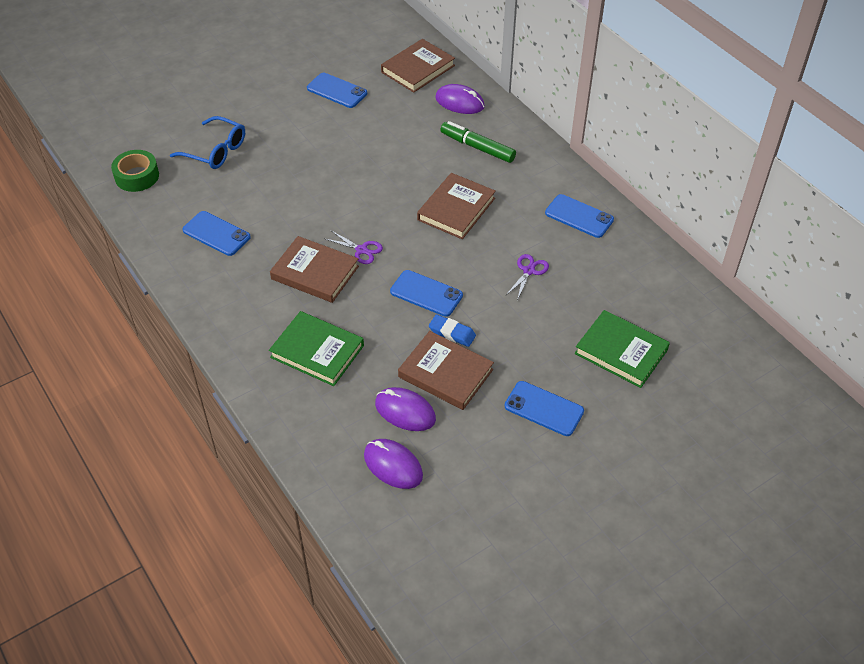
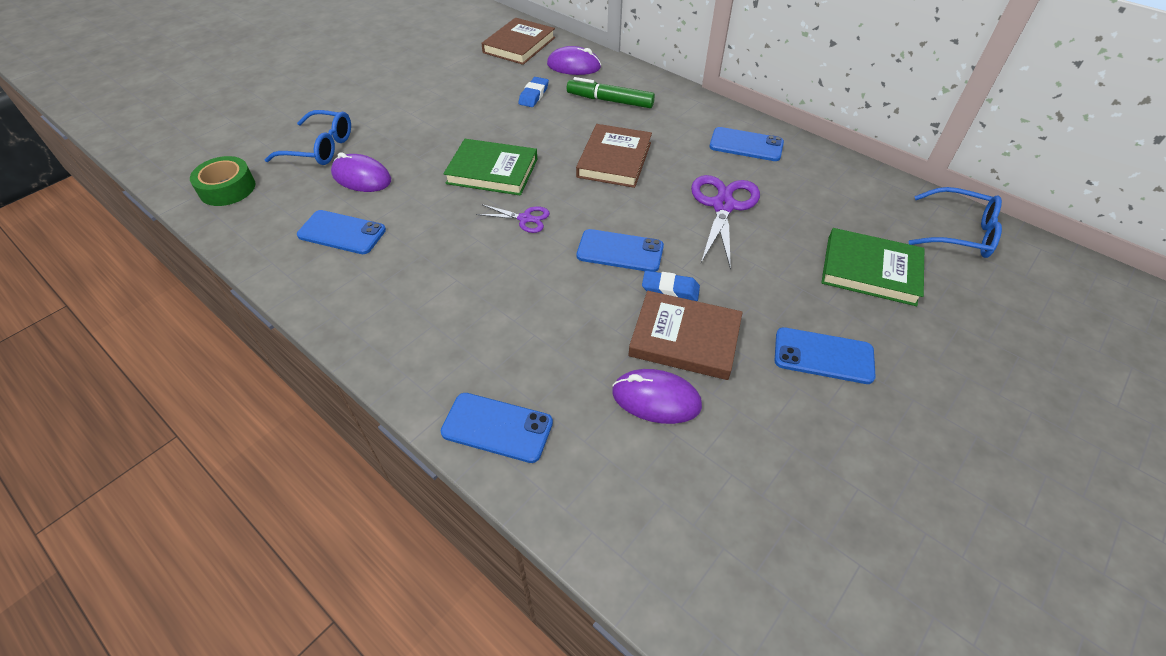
camera: 15 degrees left, 0 degrees up
(315, 272) = (478, 253): brown book -> none
(317, 351) = (512, 346): green book -> green book (492, 171)
(337, 91) = (441, 74): blue phone -> blue phone (497, 427)
(393, 465) = (672, 479): purple mouse -> purple mouse (361, 177)
(411, 129) = (533, 95): none -> blue eraser
(529, 271) = (723, 206): purple scissors -> purple scissors, size x1.85
(717, 335) = (958, 232): none -> blue glasses

